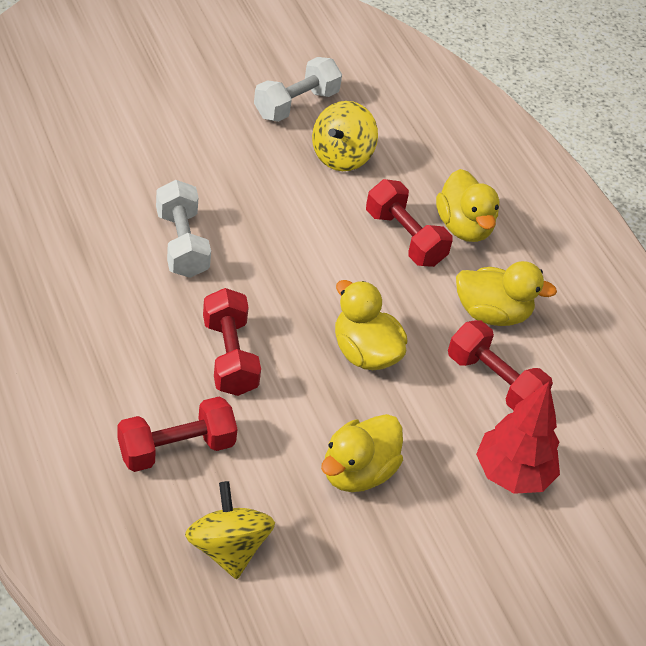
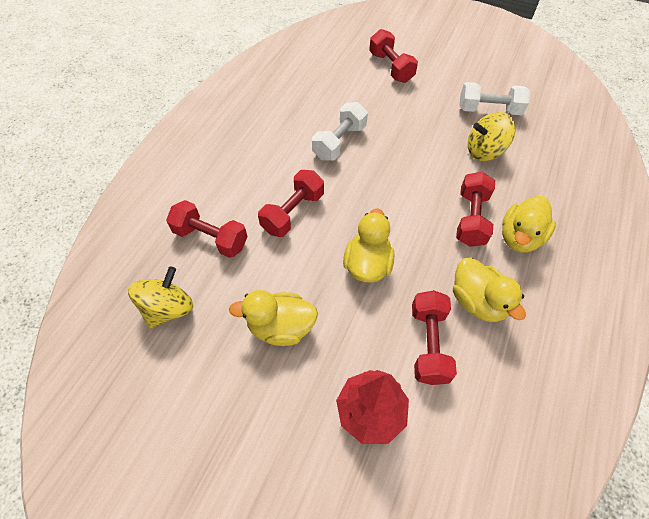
camera: 55 degrees right, 10 degrees up
(129, 113) = (391, 67): none -> red dumbbell

